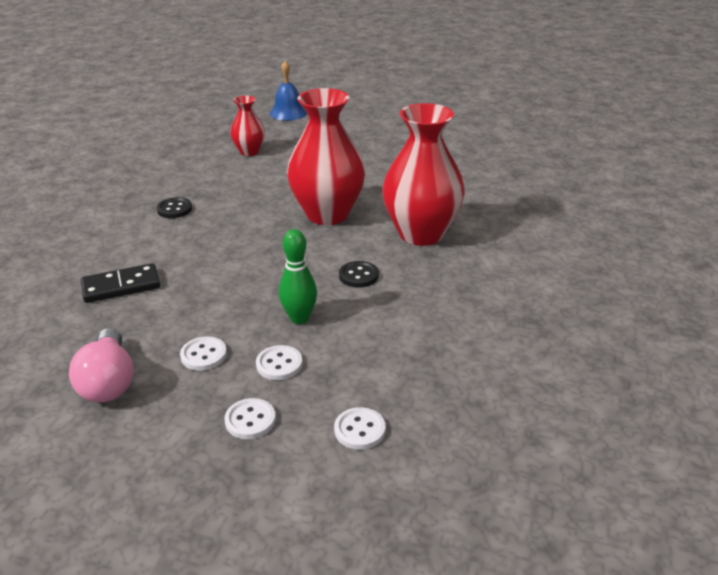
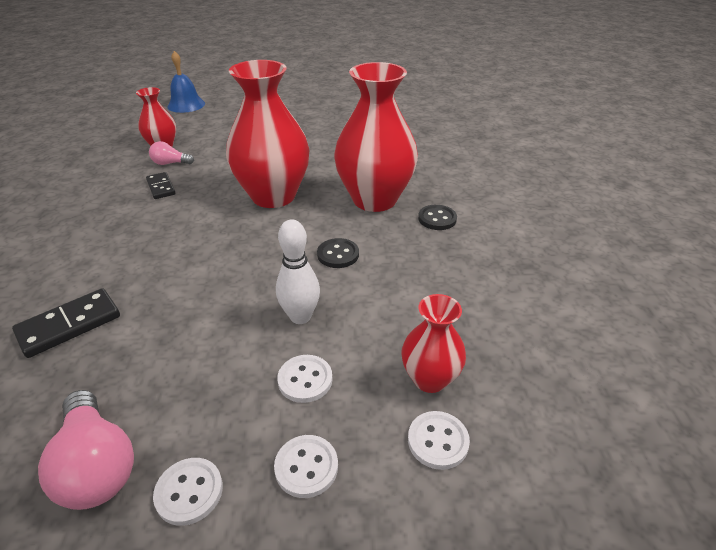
camera: 20 degrees left, 5 degrees up
(174, 209) = (103, 219): black button -> black button (437, 219)
(203, 355) = (209, 391): white button -> white button (189, 492)
(233, 189) = (161, 187): none -> black domino
(249, 168) = (170, 163): none -> pink light bulb
(299, 318) = (300, 317): green bowling pin -> white bowling pin
(380, 387) = (429, 379): none -> red vase

